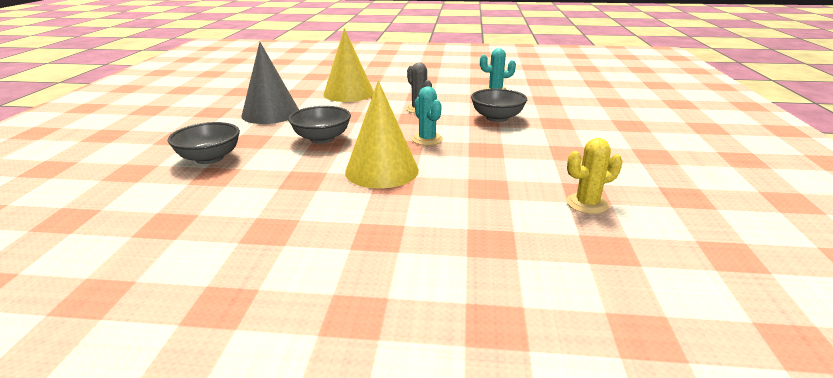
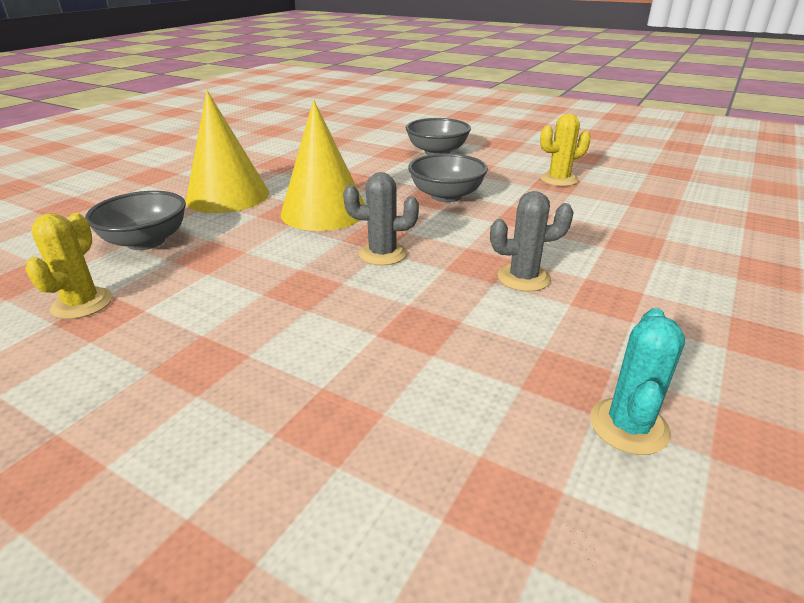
camera: 115 degrees right, 5 degrees up
(270, 113) = (559, 179): grey cone -> yellow cactus
(349, 93) = (643, 235): yellow cone -> yellow cone (227, 196)
(427, 139) = (382, 254): turquoise cactus -> grey cactus
(497, 118) = (421, 348): grey bowl -> grey bowl (146, 241)

